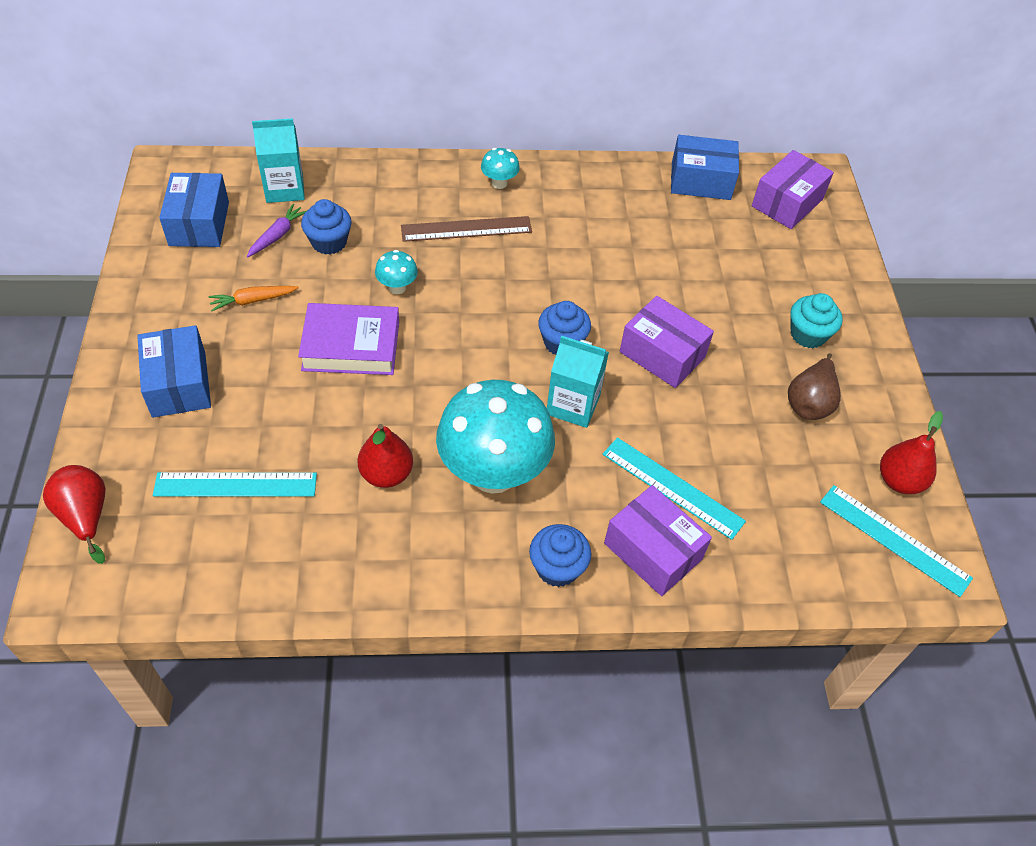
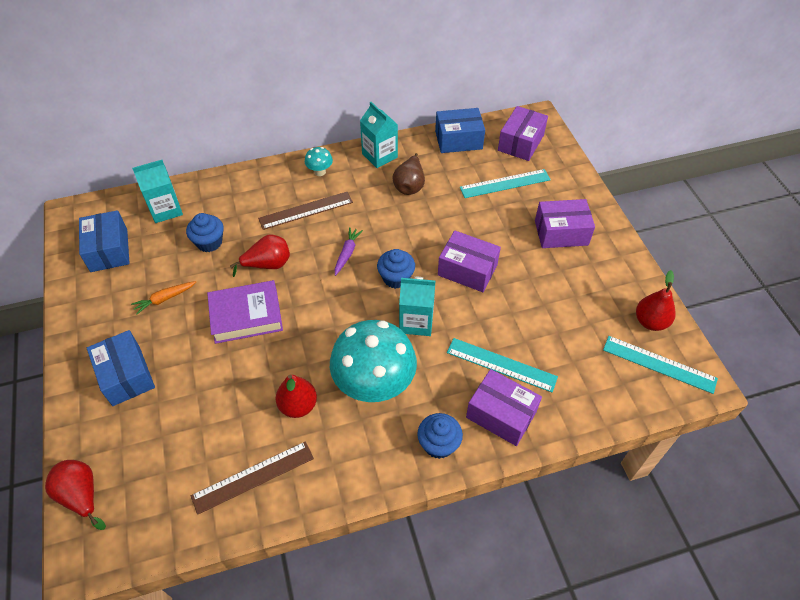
camera: 10 degrees left, 0 degrees up
(236, 484) = (189, 441): turquoise ruler -> turquoise ruler (505, 183)
(277, 235) = (170, 246): purple carrot -> purple carrot (347, 253)
(304, 547) = (253, 476): none -> brown ruler
(397, 287) = (268, 264): turquoise mushroom -> red pear
(586, 179) = (379, 155): none -> turquoise carton
(808, 334) = (561, 233): turquoise cupcake -> purple box
(809, 402) = (576, 281): brown pear -> brown pear (409, 185)

